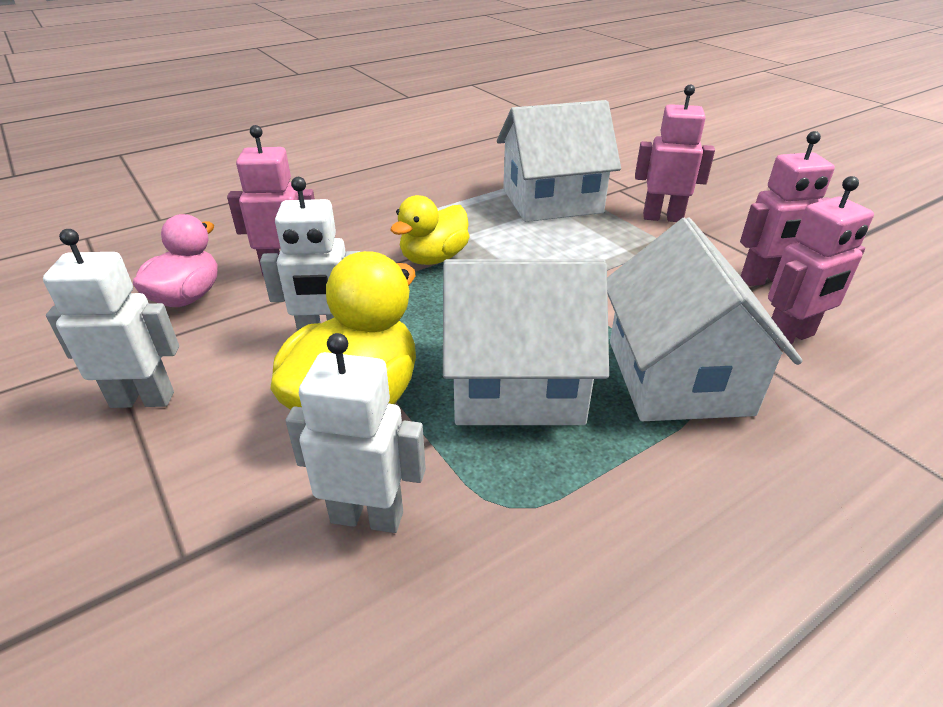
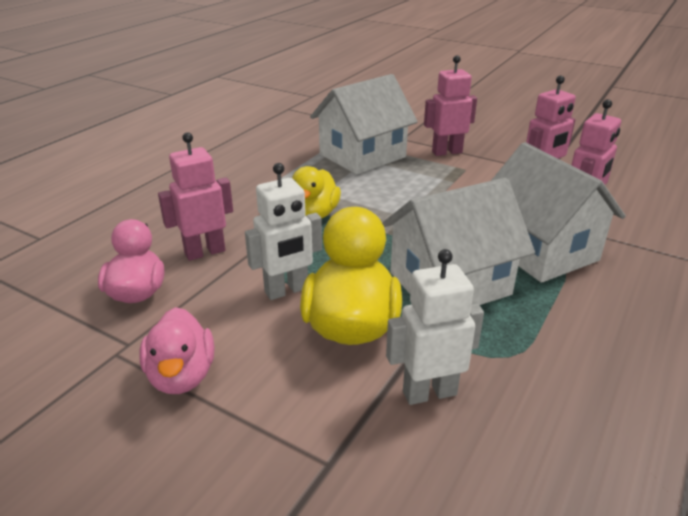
camera: 25 degrees left, 5 degrees down
(143, 399) = (182, 376): white robot -> pink duck

